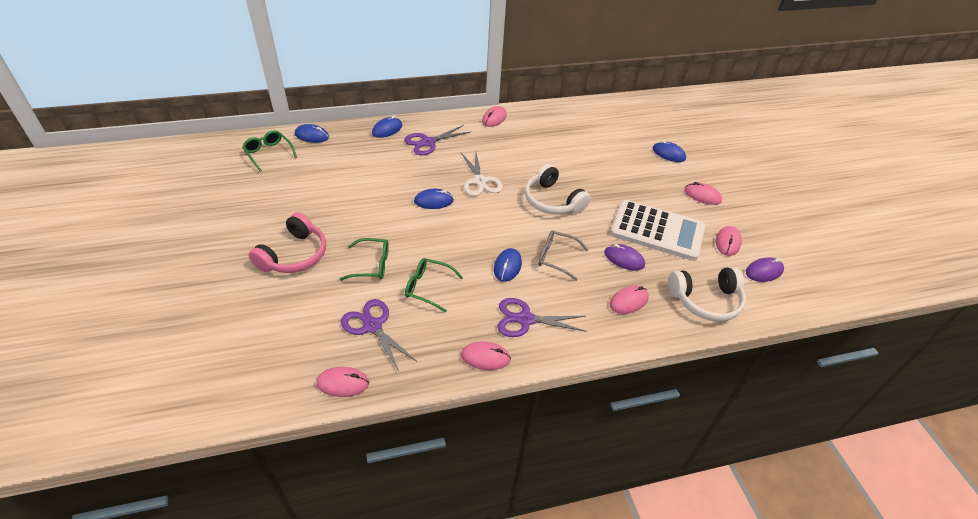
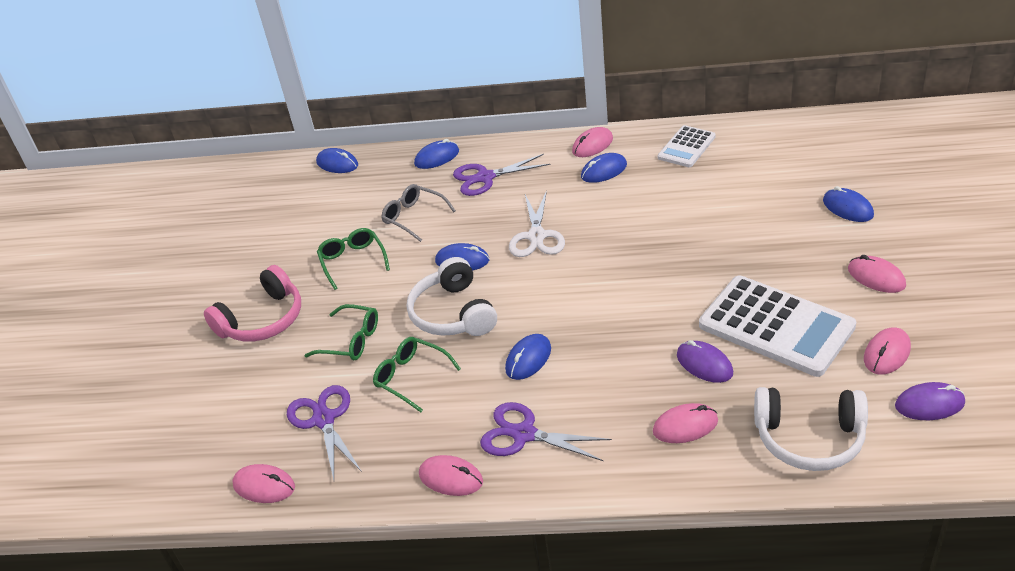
camera: 25 degrees right, 5 degrees down
(268, 153) = (277, 186): green glasses -> green glasses (353, 261)
(508, 135) = (604, 171): none -> blue mouse
(552, 201) = (630, 271): white headphones -> white headphones (453, 313)
(556, 118) = (686, 147): none -> white calculator
(556, 258) = (603, 353): grey glasses -> grey glasses (414, 217)

